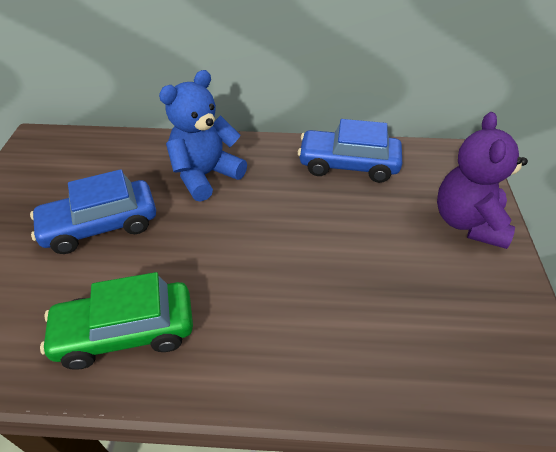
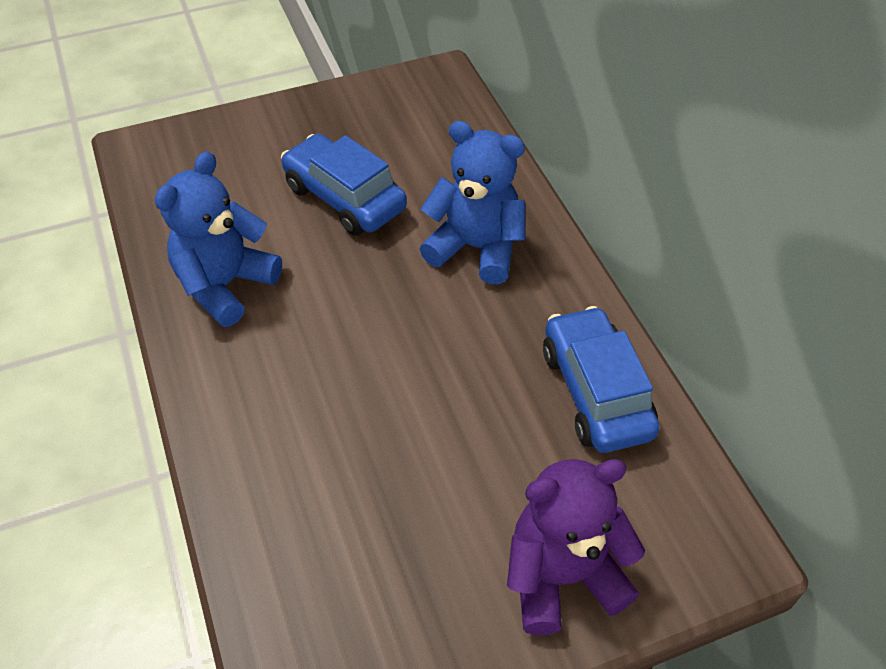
camera: 65 degrees right, 5 degrees up
(126, 332) = (225, 285): green car -> blue teddy bear

